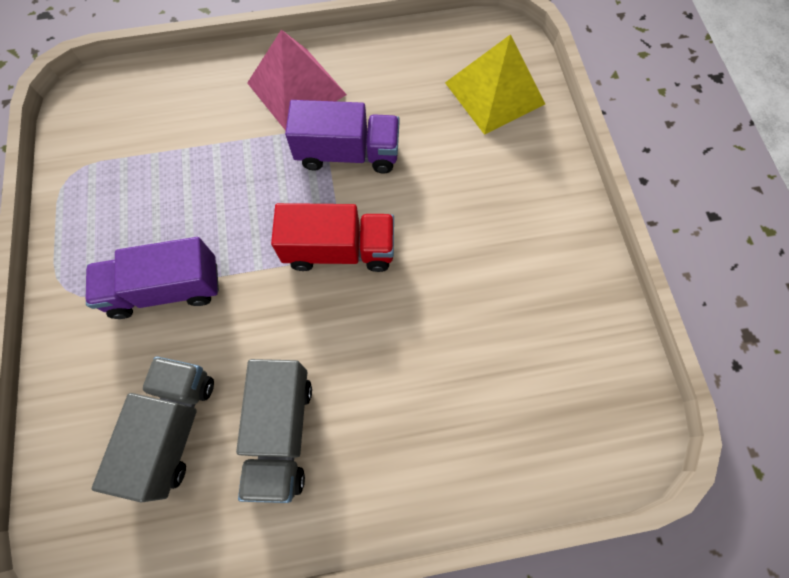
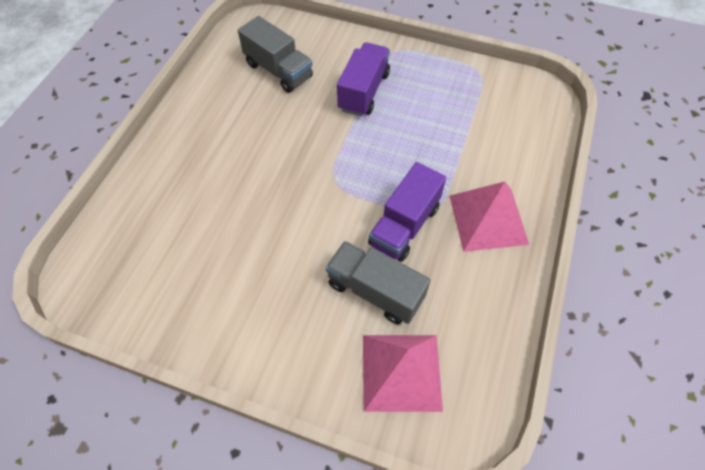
camera: 120 degrees right, 10 degrees down
(281, 432) = (239, 111): grey truck -> grey truck (375, 291)
(339, 250) = (328, 185): red truck -> none
(494, 93) = (401, 372): yellow pyramid -> pink pyramid

